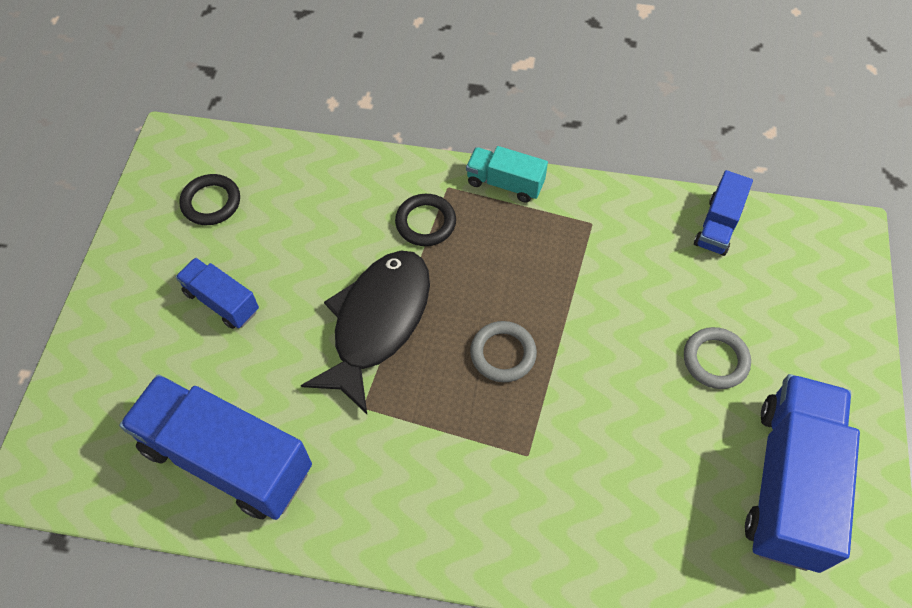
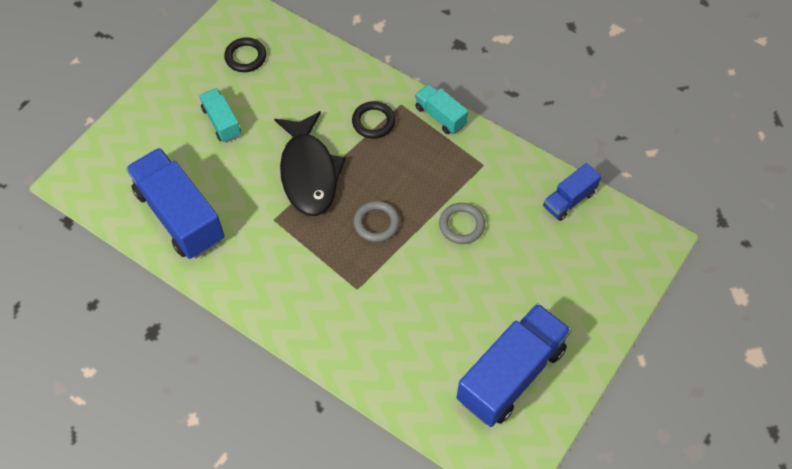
camera: 25 degrees right, 0 degrees up
(221, 301) = (222, 122): blue truck -> turquoise truck
(377, 322) = (309, 173): black fish -> black fish turned 120 degrees clockwise
(715, 360) = (511, 283): grey ring -> grey ring (461, 225)

